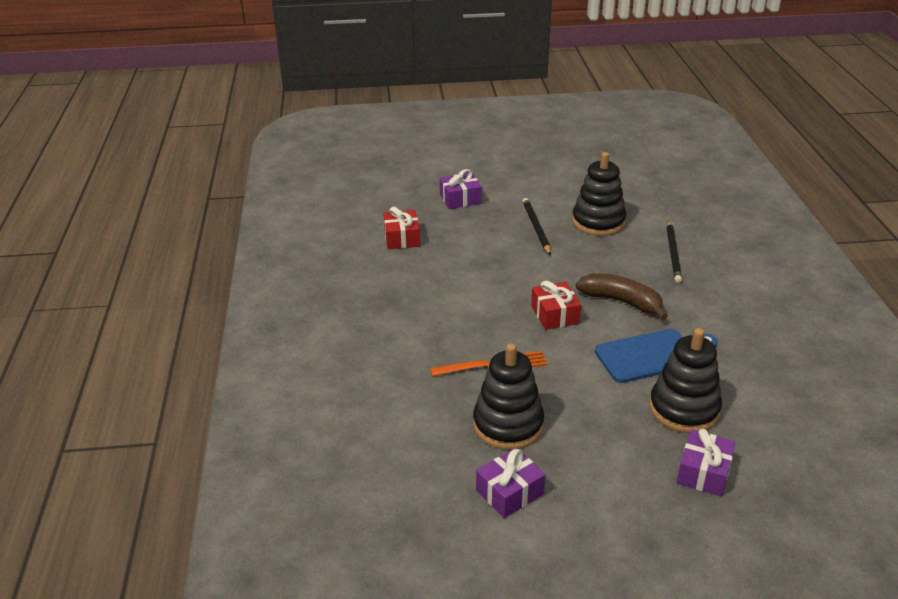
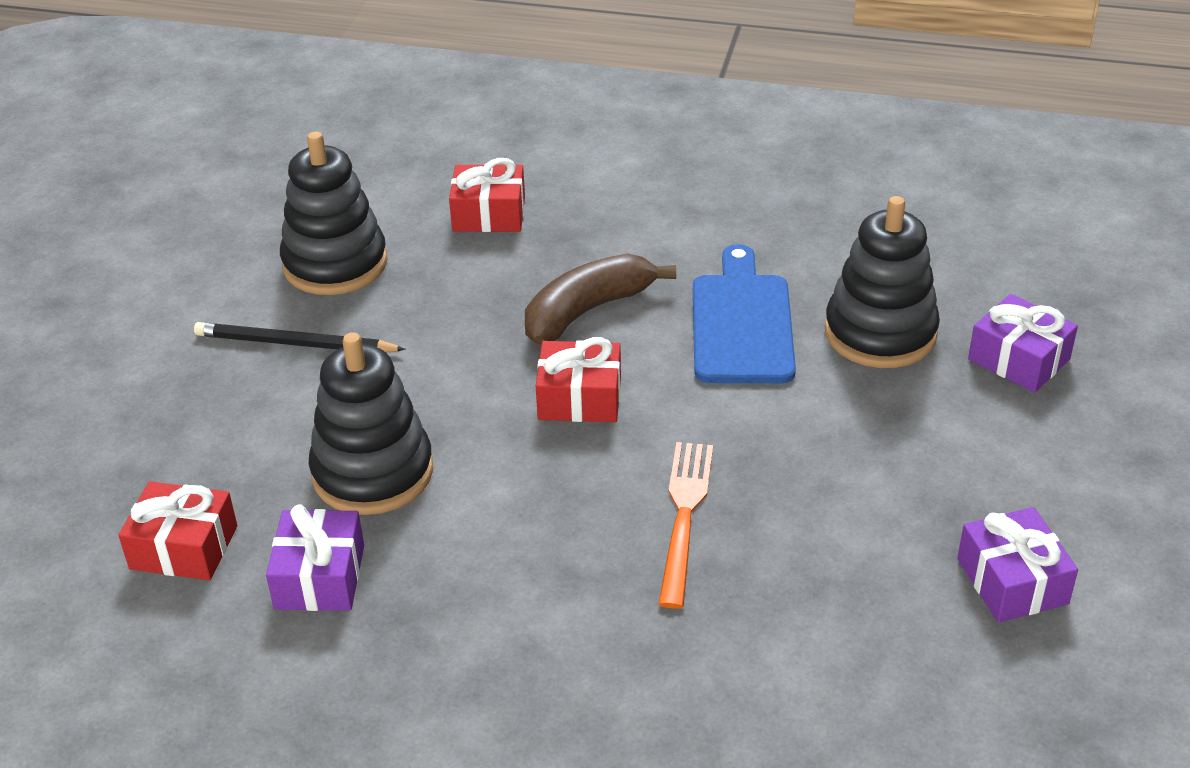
camera: 70 degrees left, 5 degrees up
(460, 199) = (105, 420): purple gift -> purple gift (319, 577)
(508, 425) = (850, 539): black stacking toy -> black stacking toy (373, 472)
(673, 253) = (489, 214): black pencil -> red gift

